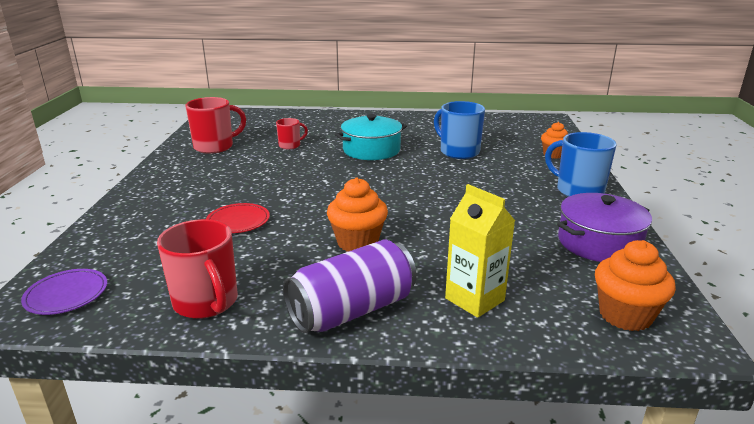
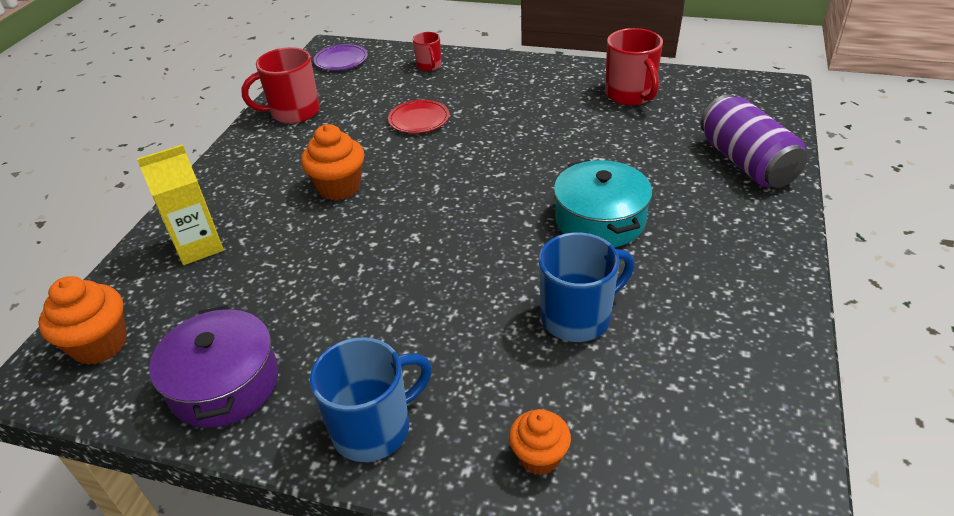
camera: 105 degrees right, 15 degrees up
(290, 145) = (628, 149): red mug -> red mug (429, 66)
(352, 310) = (235, 177): purple can -> purple can (746, 163)

